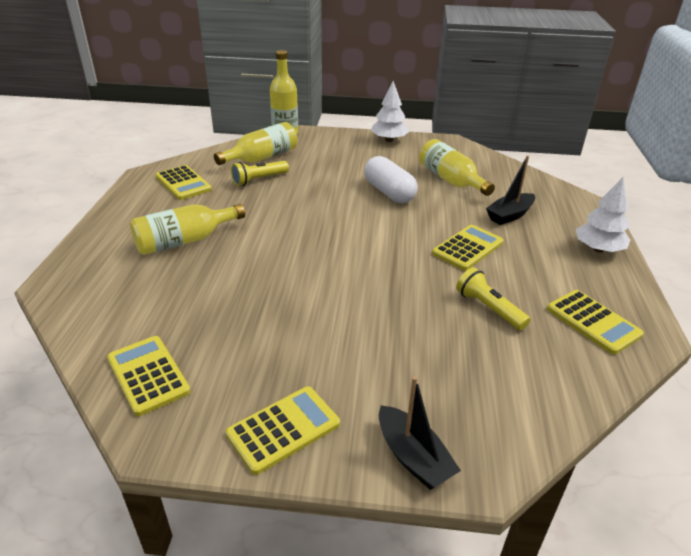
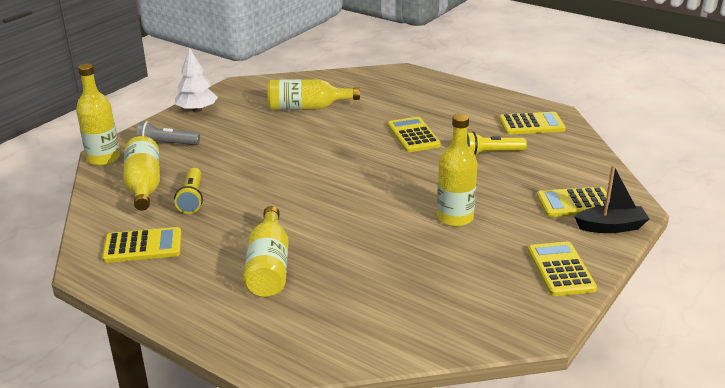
camera: 60 degrees left, 5 degrees down
(148, 375) = (463, 322): yellow calculator -> yellow calculator (575, 203)
(326, 146) = (167, 144): none -> grey flashlight
(333, 318) = (455, 217): none -> yellow bottle
(389, 192) = (296, 140): white capsule -> none
(510, 215) = (385, 104): black boat -> none
(598, 249) = (458, 91): white tree -> none

